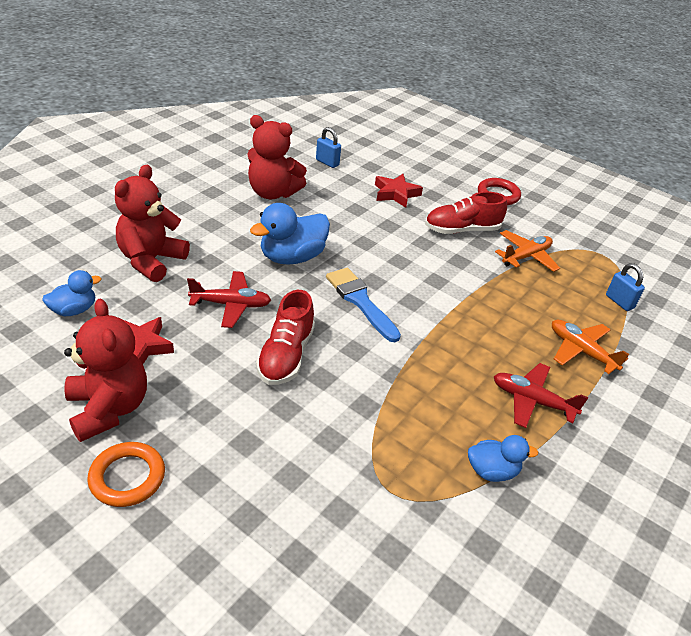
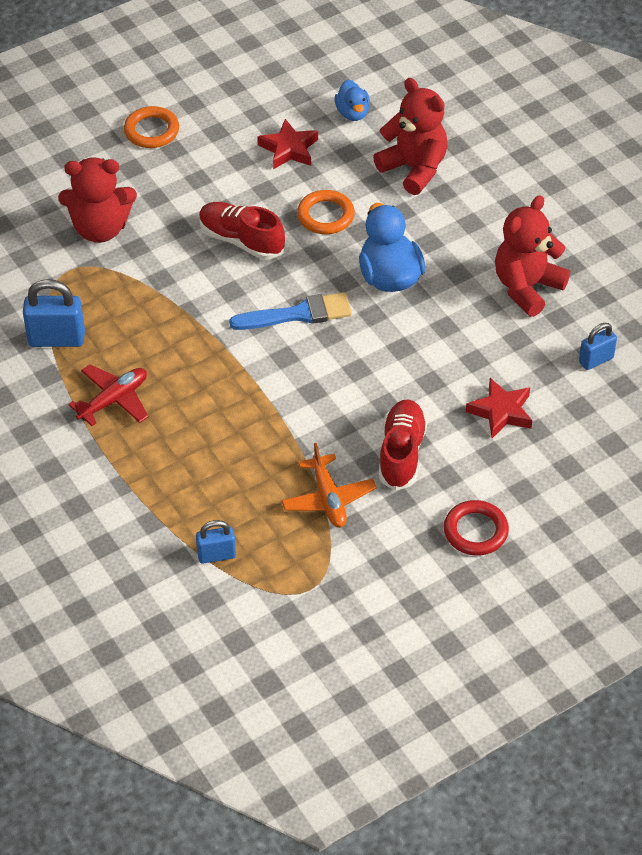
camera: 115 degrees right, 10 degrees up
(108, 409) = (223, 126): red teddy bear -> red teddy bear (100, 229)
(231, 305) = (325, 216): red plane -> orange ring
(492, 471) = (56, 339): blue duck -> blue padlock
(581, 351) = (157, 474): orange plane -> none

